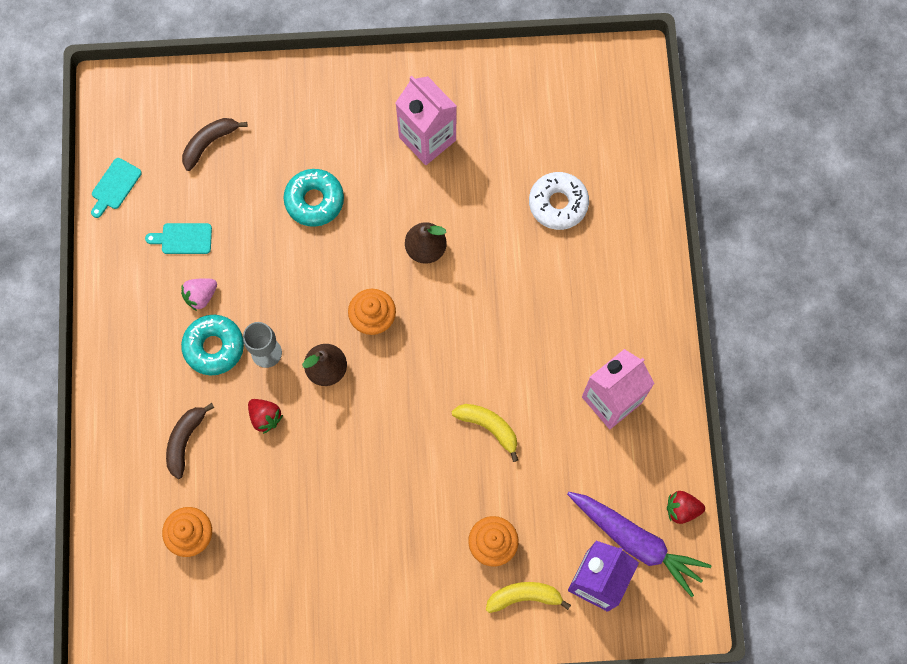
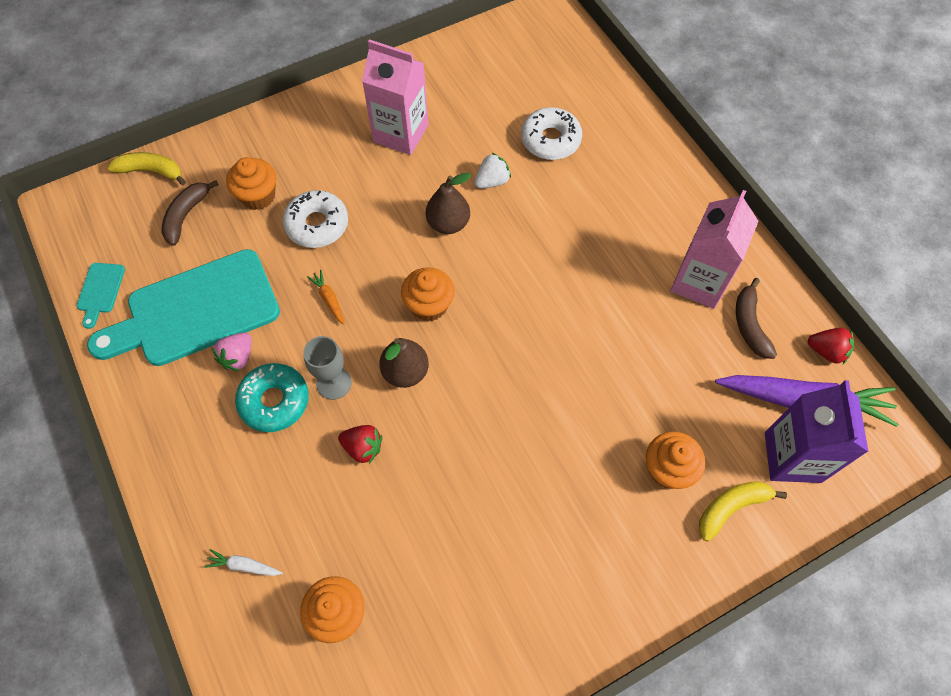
camera: 25 degrees left, 10 degrees down
(140, 468) = (244, 566): none -> white carrot
(183, 239) = (195, 311): turquoise cutting board -> turquoise cutting board, size x2.48
(185, 440) = (284, 511): brown banana -> brown banana (749, 325)
(276, 150) = (258, 196): none -> orange cupcake
(294, 276) = (329, 299): none -> orange carrot
(314, 200) = (317, 225): turquoise donut -> white donut
(484, 223) = (492, 181): none -> white strawberry
(489, 427) = (598, 357): yellow banana -> yellow banana (151, 171)
(682, 509) = (826, 351): red strawberry -> red strawberry turned 135 degrees counterclockwise

